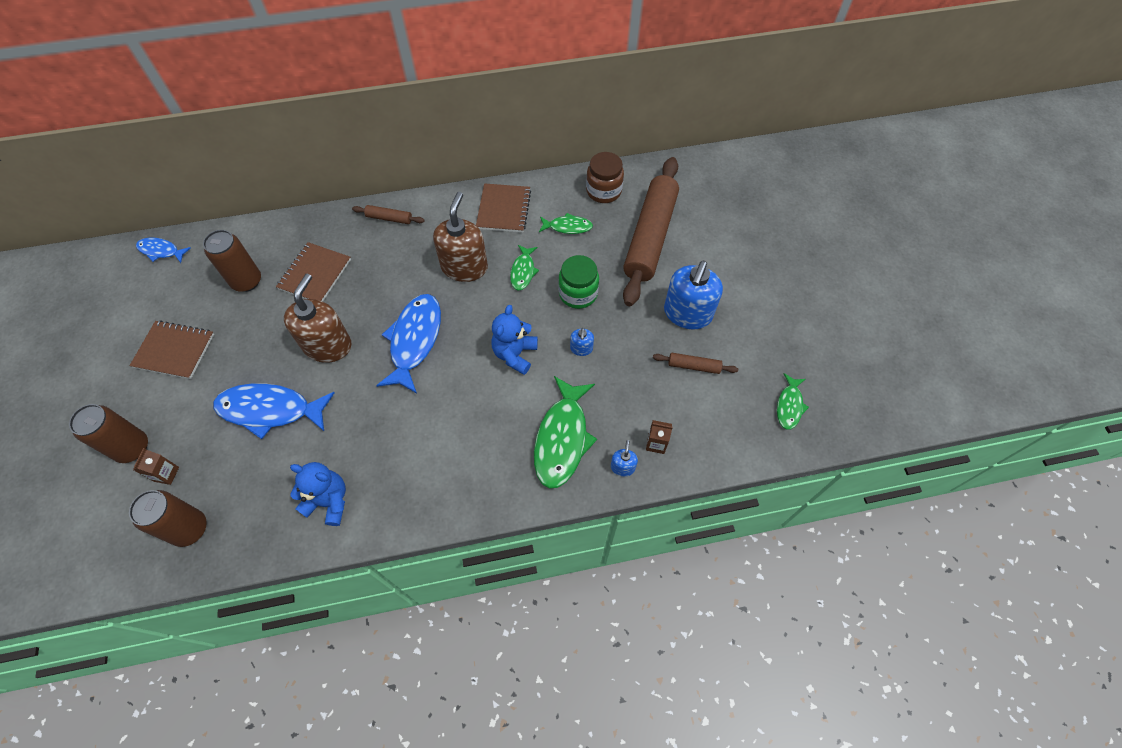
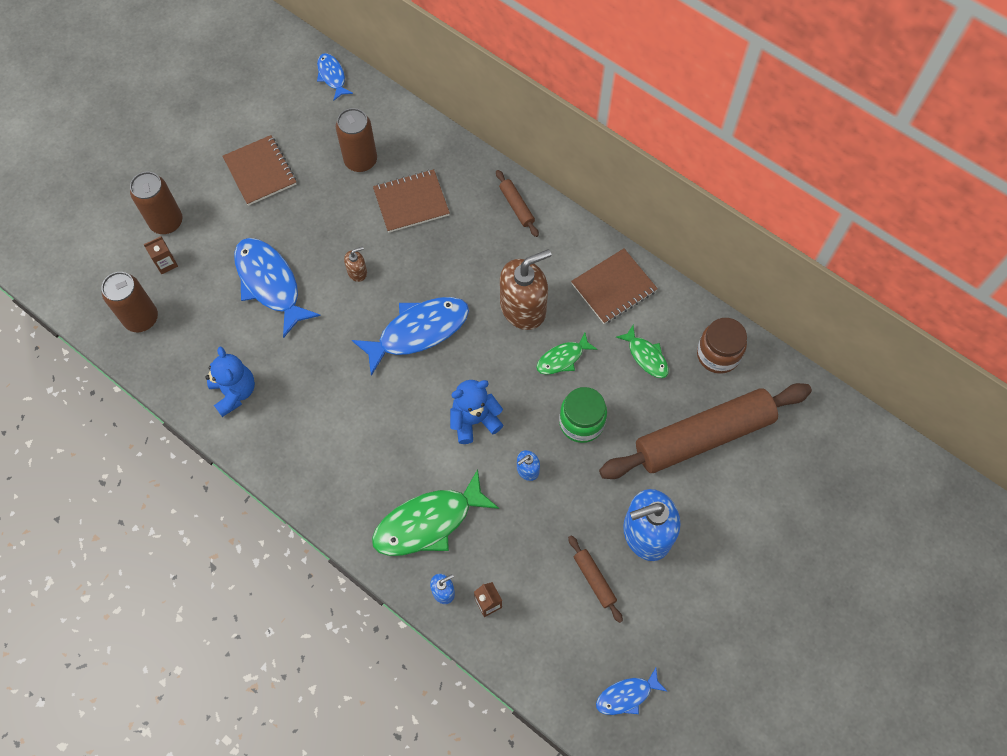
camera: 50 degrees right, 5 degrees up
(327, 345) = (357, 272): brown soap dispenser -> brown soap dispenser, size x0.45
(789, 405) = (627, 695): green fish -> blue fish

